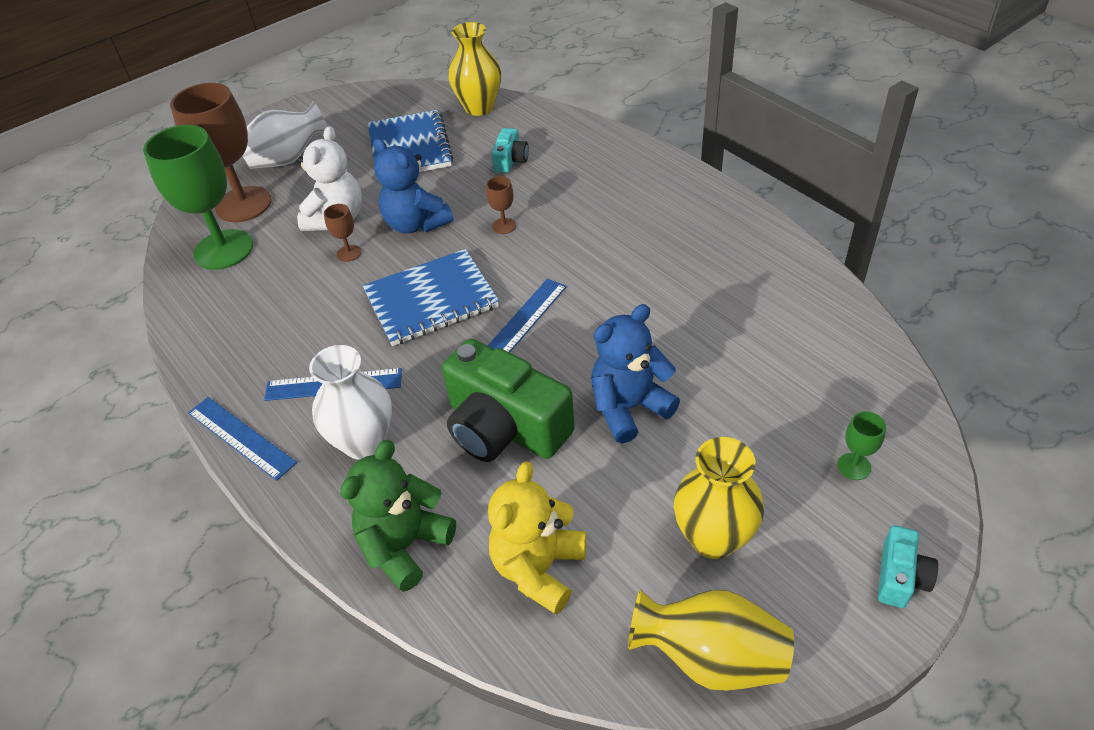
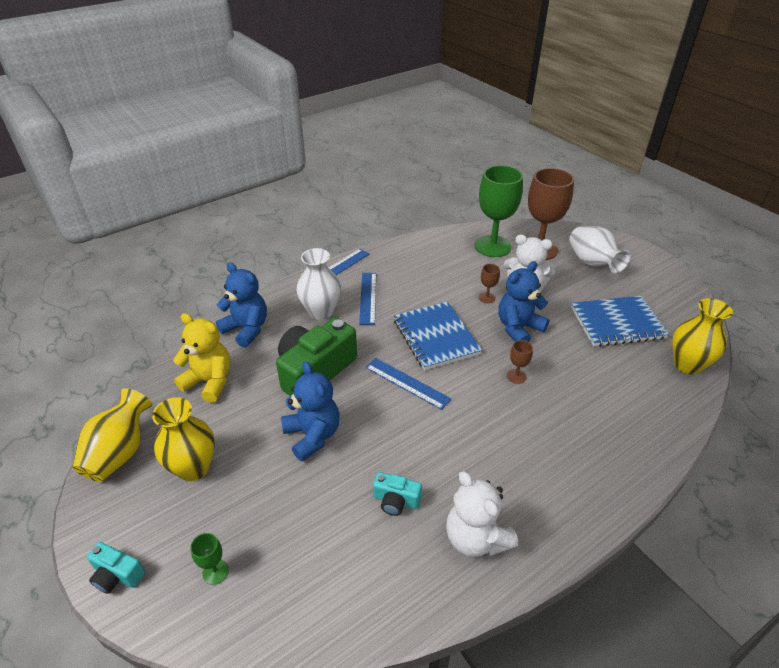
camera: 90 degrees right, 5 degrees down
(405, 545) = (246, 329): green teddy bear -> blue teddy bear
(510, 160) = (607, 383): turquoise camera -> turquoise camera (396, 500)
(736, 253) = (476, 538): none -> white teddy bear

